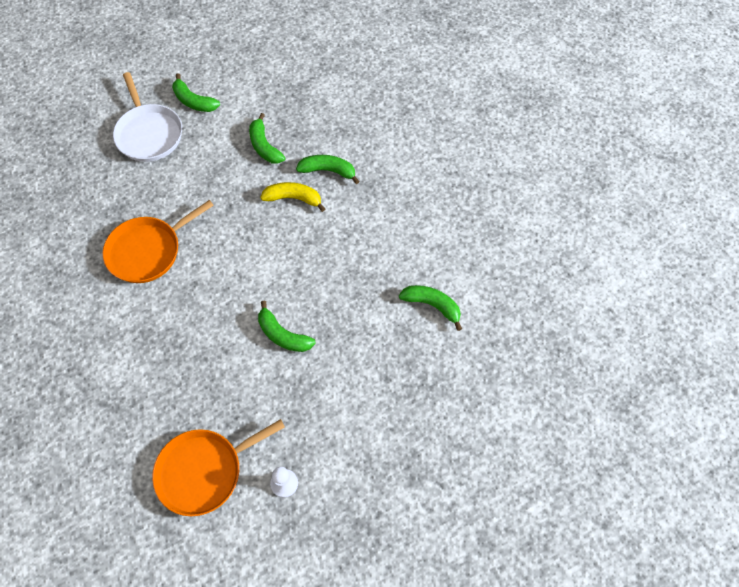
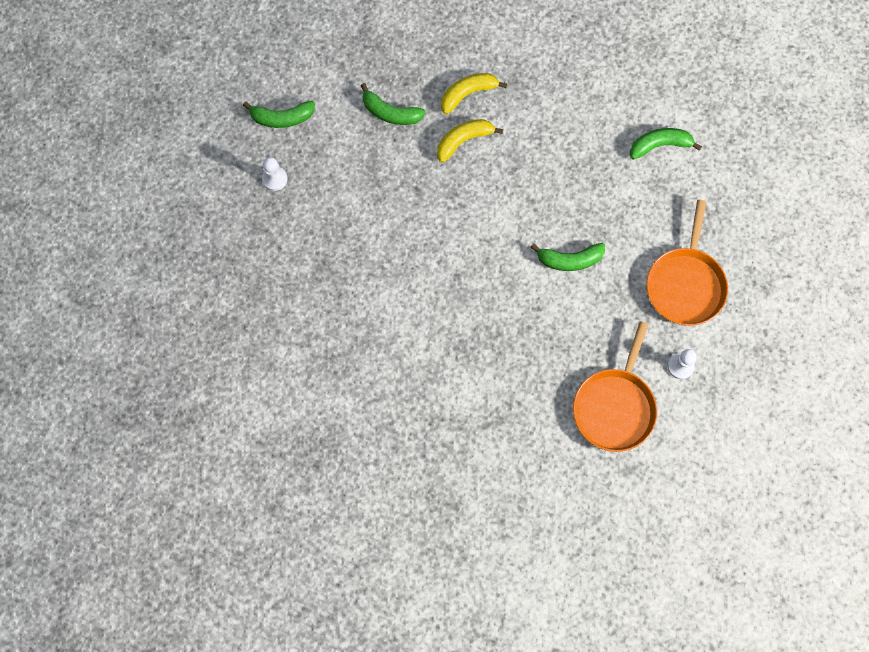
camera: 40 degrees left, 10 degrees up
(148, 251) = (389, 280): orange pan -> orange pan (685, 285)
(149, 134) = (275, 179): white pan -> white pawn
(328, 171) = (468, 94): green banana -> yellow banana

